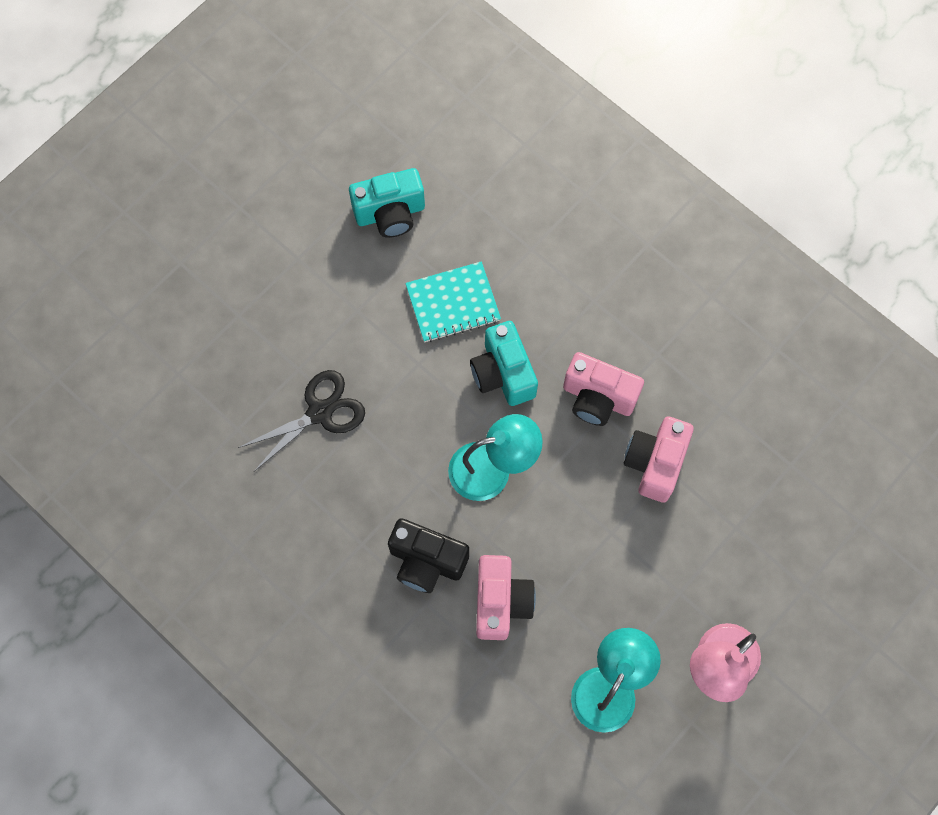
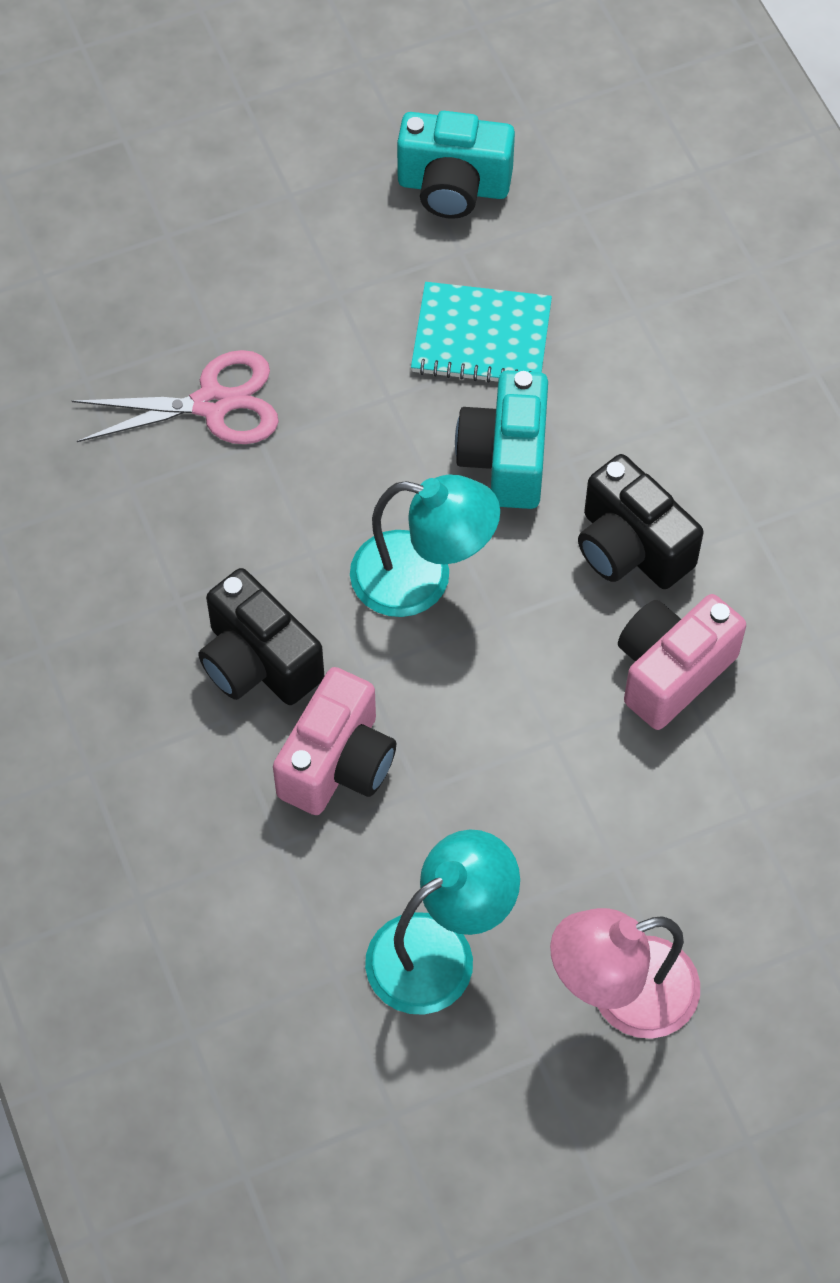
camera: 25 degrees right, 10 degrees down
(320, 412) = (212, 404): black scissors -> pink scissors
(598, 398) = (630, 548): pink camera -> black camera

